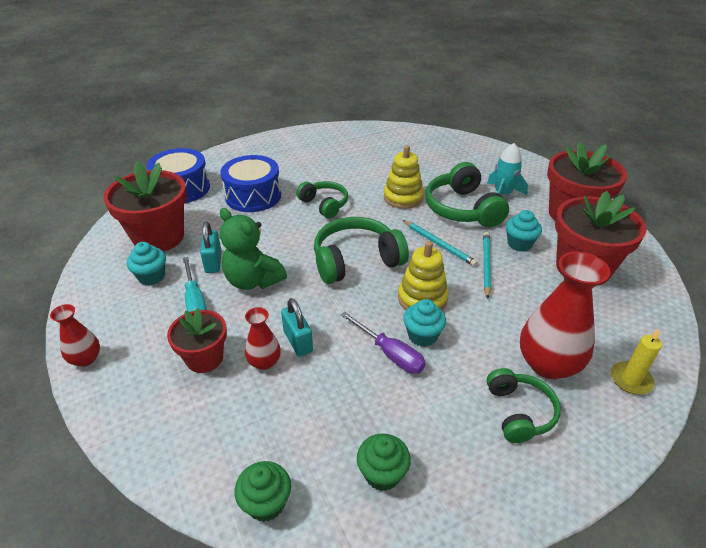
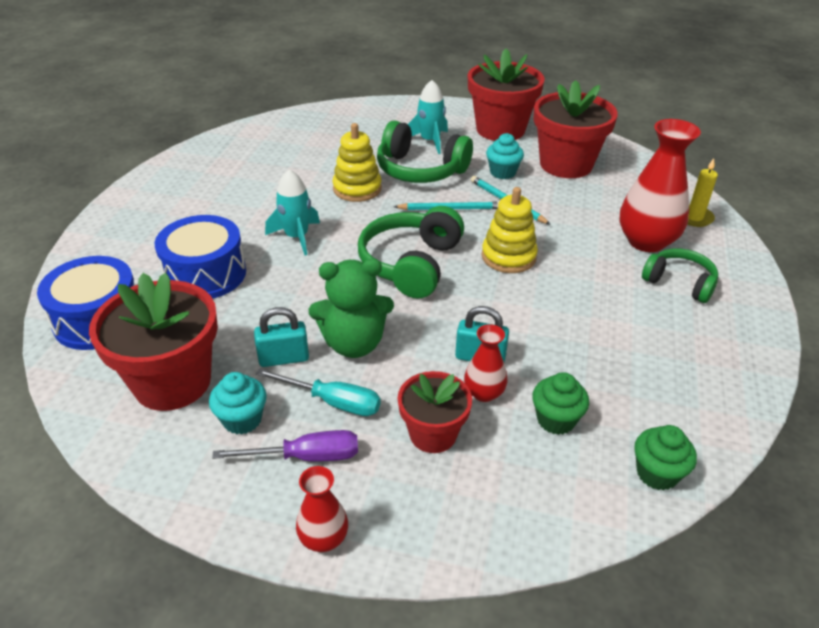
camera: 50 degrees left, 0 degrees up
(213, 262) = (284, 358): turquoise padlock -> turquoise padlock turned 45 degrees counterclockwise
(324, 204) = (296, 237): green headphones -> turquoise rocket
(382, 474) = (680, 386): green cupcake -> green cupcake (556, 420)
(390, 353) = (555, 311): purple screwdriver -> purple screwdriver (306, 457)
(422, 336) = (553, 282): turquoise cupcake -> none

